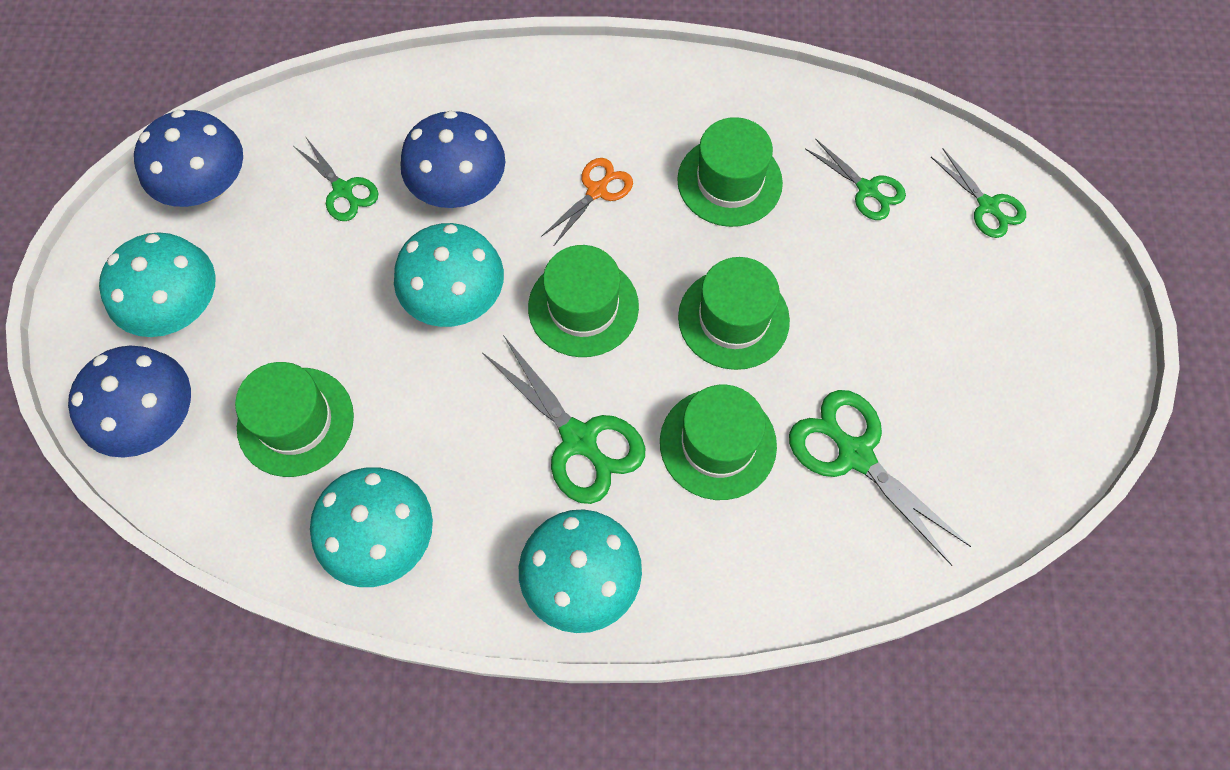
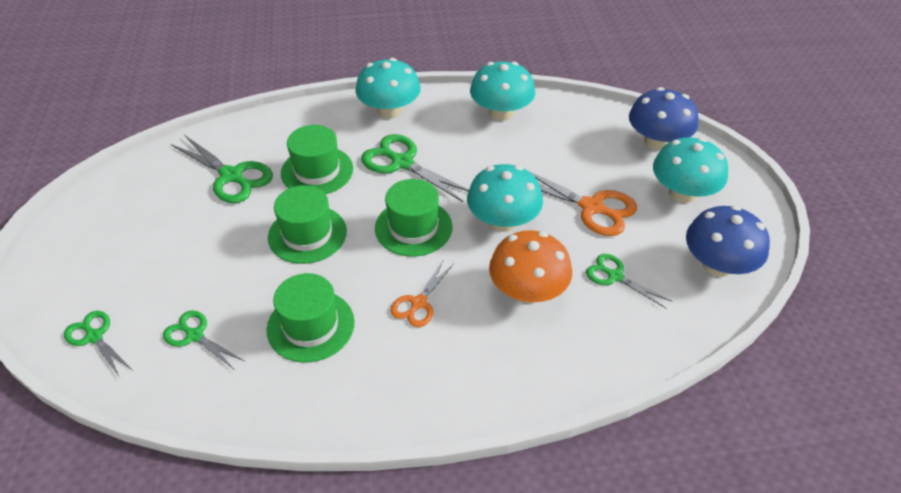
camera: 170 degrees right, 20 degrees down
(295, 421) = (574, 150): green hat -> none
(321, 302) = (592, 207): none -> orange scissors
(459, 187) = (527, 291): blue mushroom -> orange mushroom

